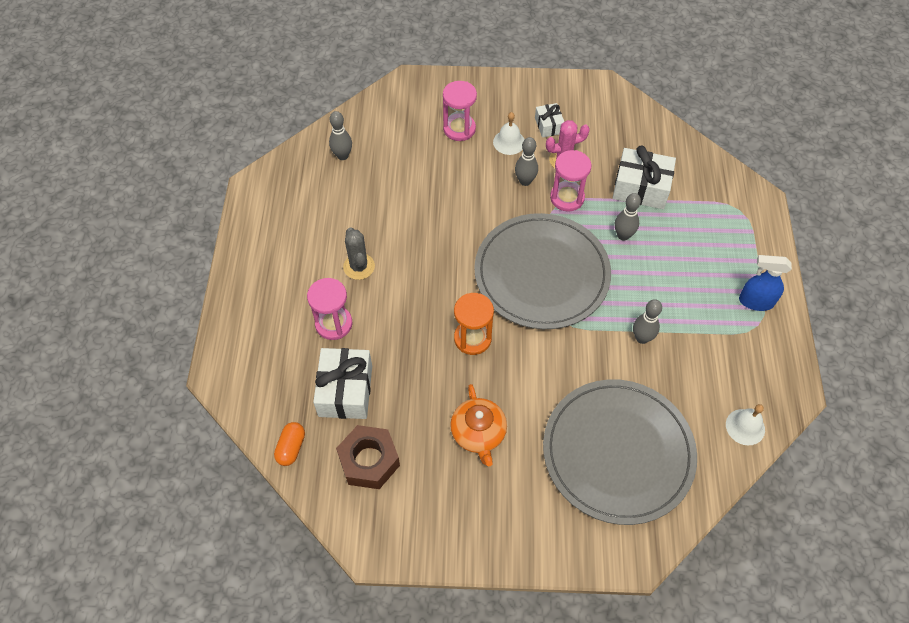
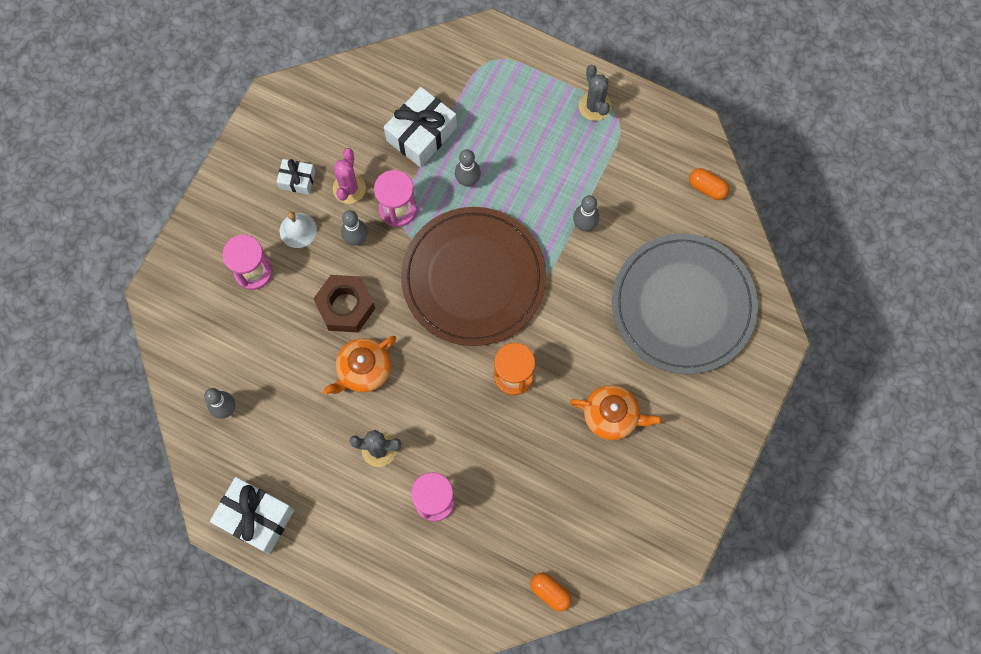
camera: 65 degrees left, 15 degrees up
(345, 391) = (514, 519): white gift -> white gift (255, 517)
(369, 461) = (595, 525): brown nut -> brown nut (345, 306)
(420, 229) = (363, 370): none -> orange teapot
(541, 274) = (473, 278): grey plate -> brown plate
(745, 427) = (707, 188): white bell -> orange capsule
(755, 301) = (594, 106): blue spray bottle -> grey cactus

